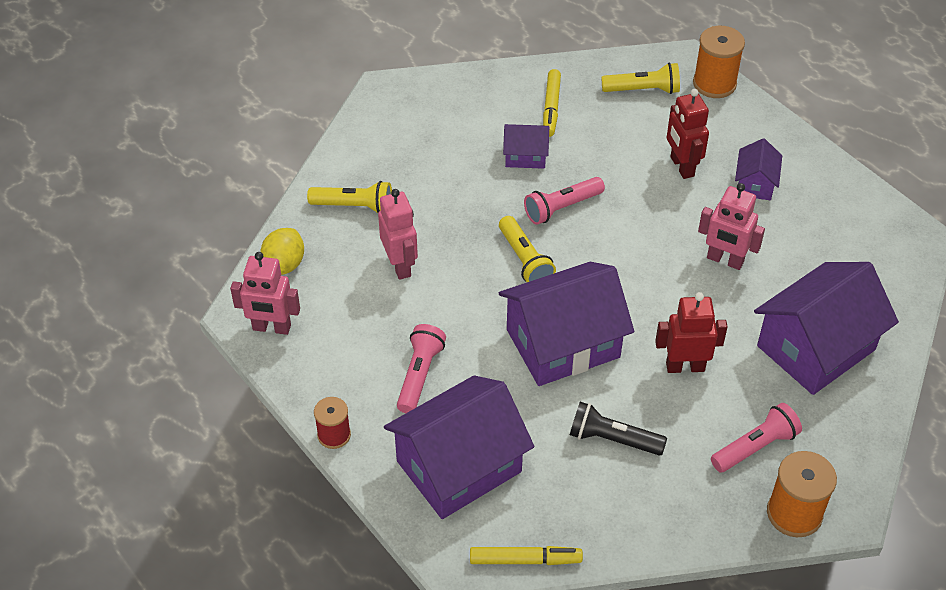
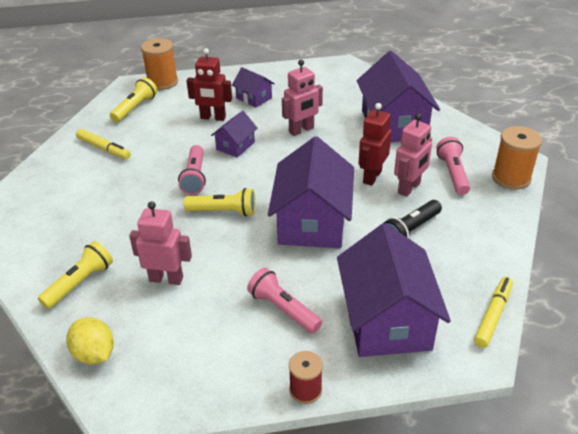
camera: 60 degrees left, 10 degrees down
(271, 328) = (155, 391): pink robot -> pink robot (409, 188)
(525, 156) = (132, 176): purple house -> purple house (235, 146)

